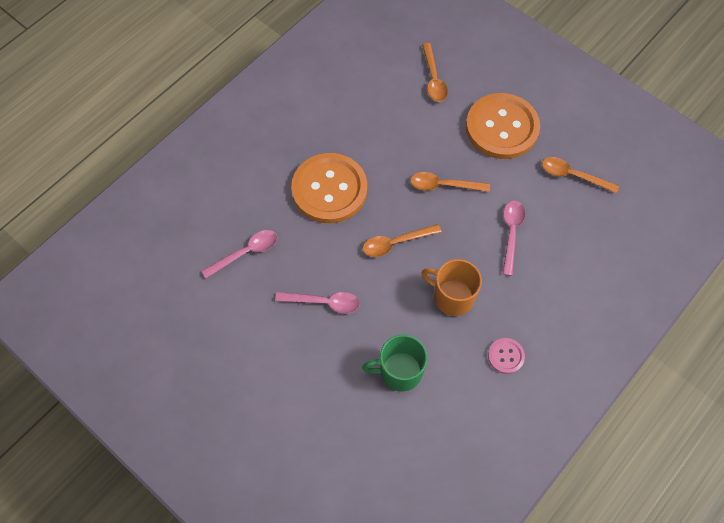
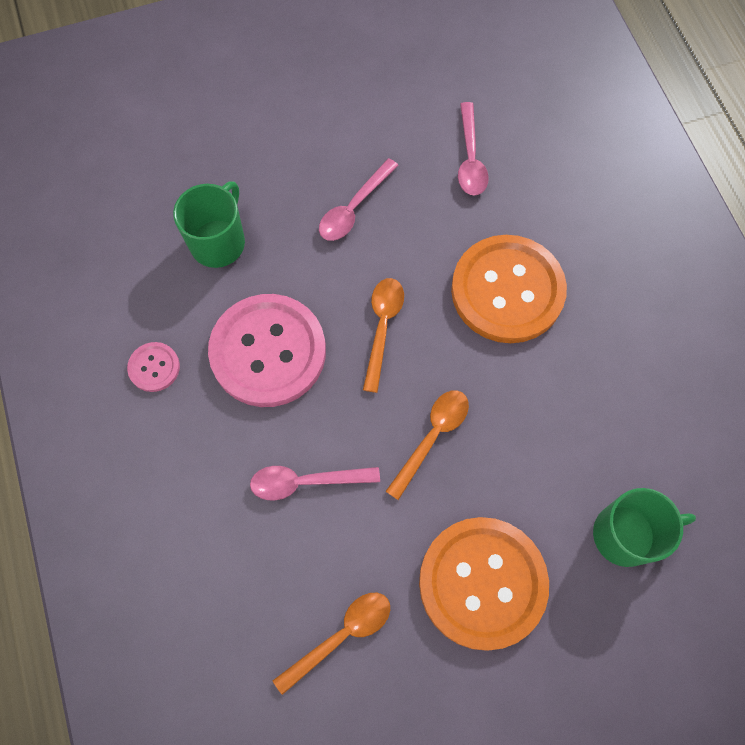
camera: 120 degrees right, 5 degrees up
(433, 79) = (626, 534): orange spoon -> green mug
(452, 297) = (268, 352): orange mug -> pink button
(511, 233) = (306, 481): pink spoon -> pink spoon turned 135 degrees clockwise

